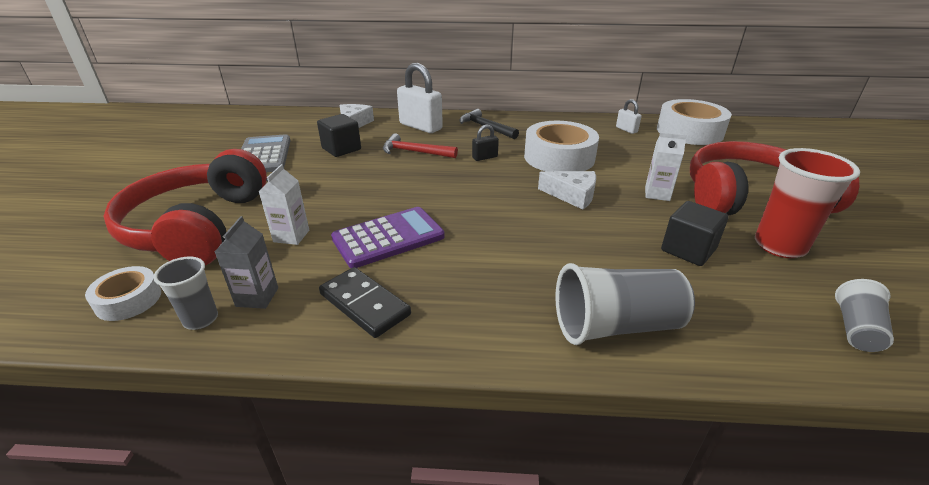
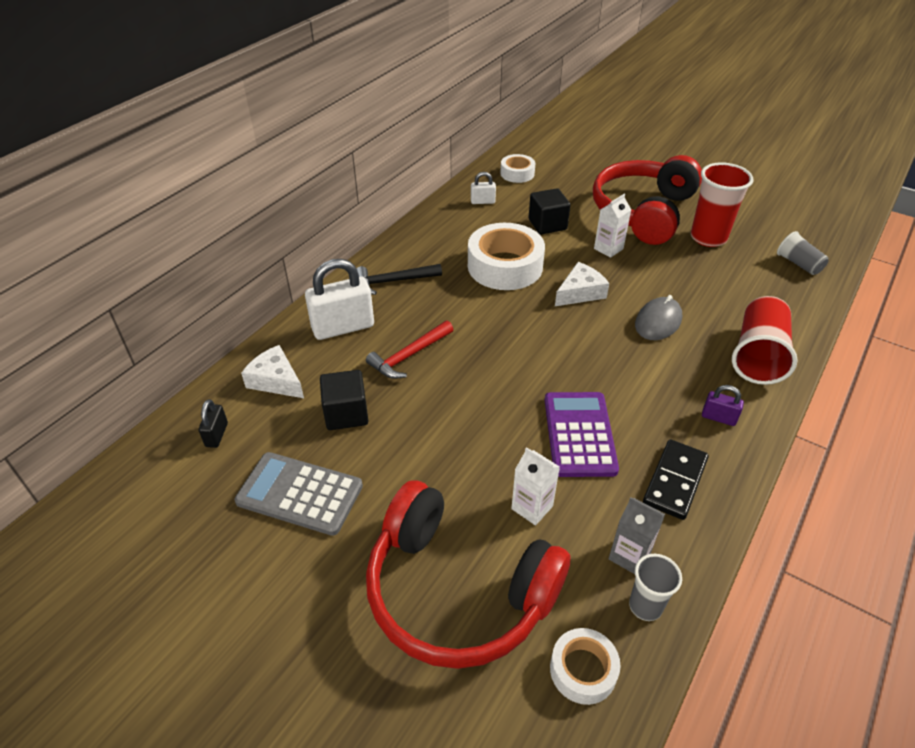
camera: 60 degrees left, 10 degrees up
(364, 304) = (675, 481): black domino -> black domino turned 45 degrees counterclockwise
(479, 315) = (718, 418): none -> purple padlock
(485, 157) = (466, 311): black padlock -> black padlock (216, 435)
(586, 244) = (658, 321): none -> grey mouse
(616, 326) = (758, 355): grey cup -> red cup
(688, 250) = (691, 278): black cube -> black cube (547, 224)
(689, 131) = (517, 173): white tape -> white tape, size x0.53

